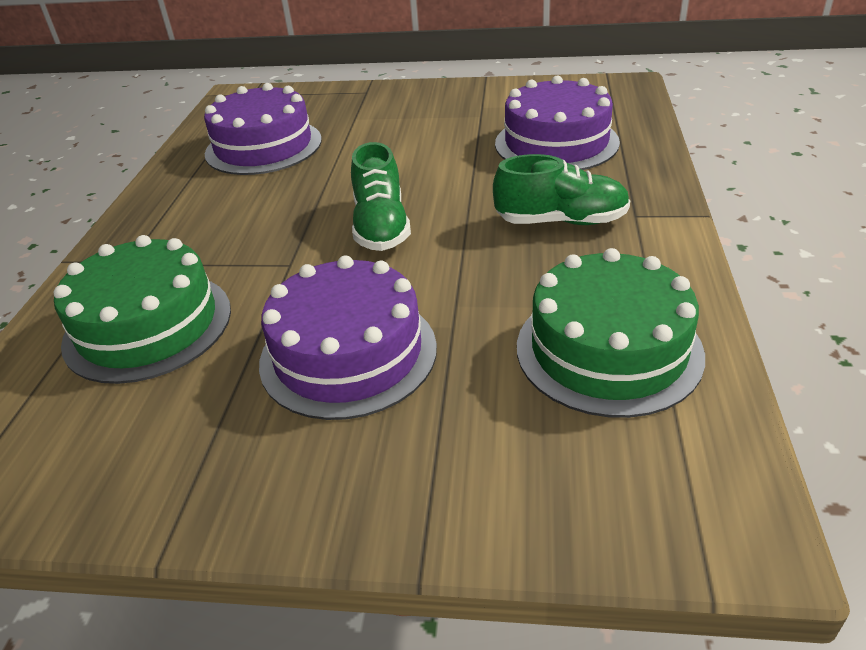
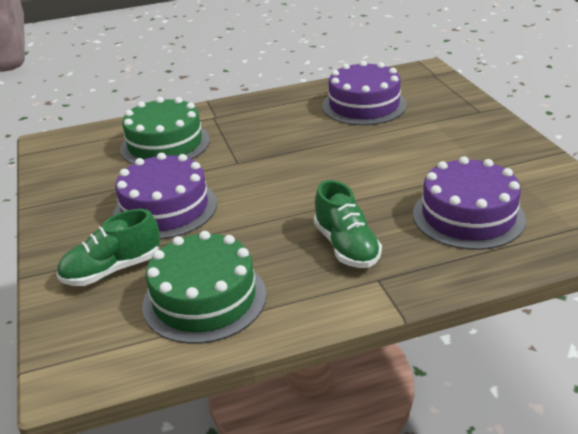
camera: 65 degrees right, 5 degrees down
(381, 227) = (294, 178): green shoe -> green shoe (112, 270)

